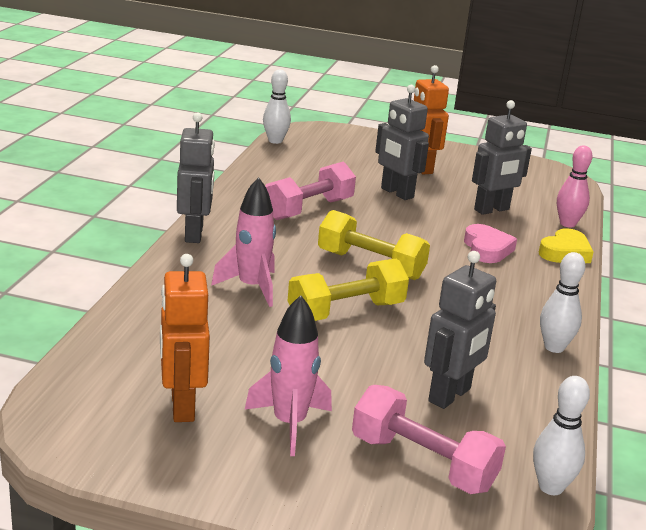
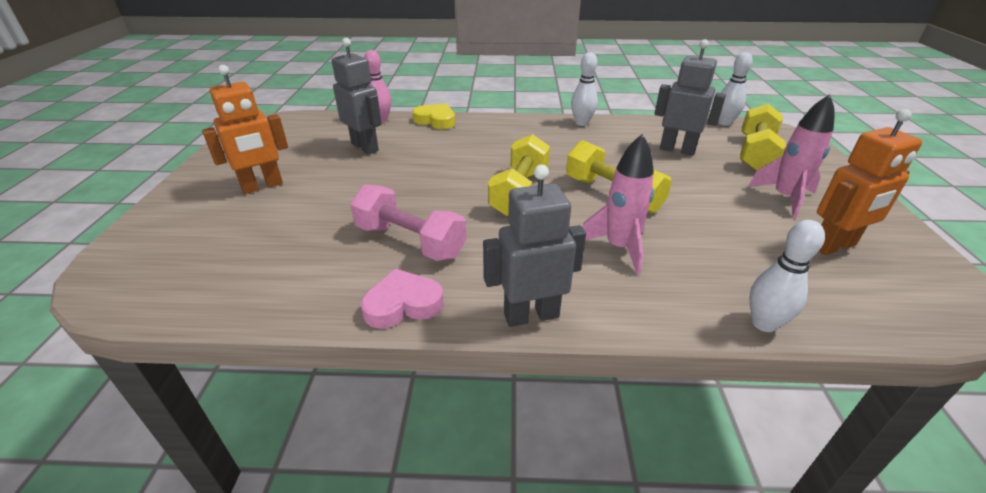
camera: 100 degrees left, 10 degrees up
(275, 141) = (157, 309): white bowling pin -> white bowling pin (763, 323)
(396, 193) = (341, 194): grey robot -> none
(422, 463) = (755, 153): pink dumbbell -> yellow dumbbell
(487, 249) = (449, 146): pink heart -> pink heart (403, 304)

